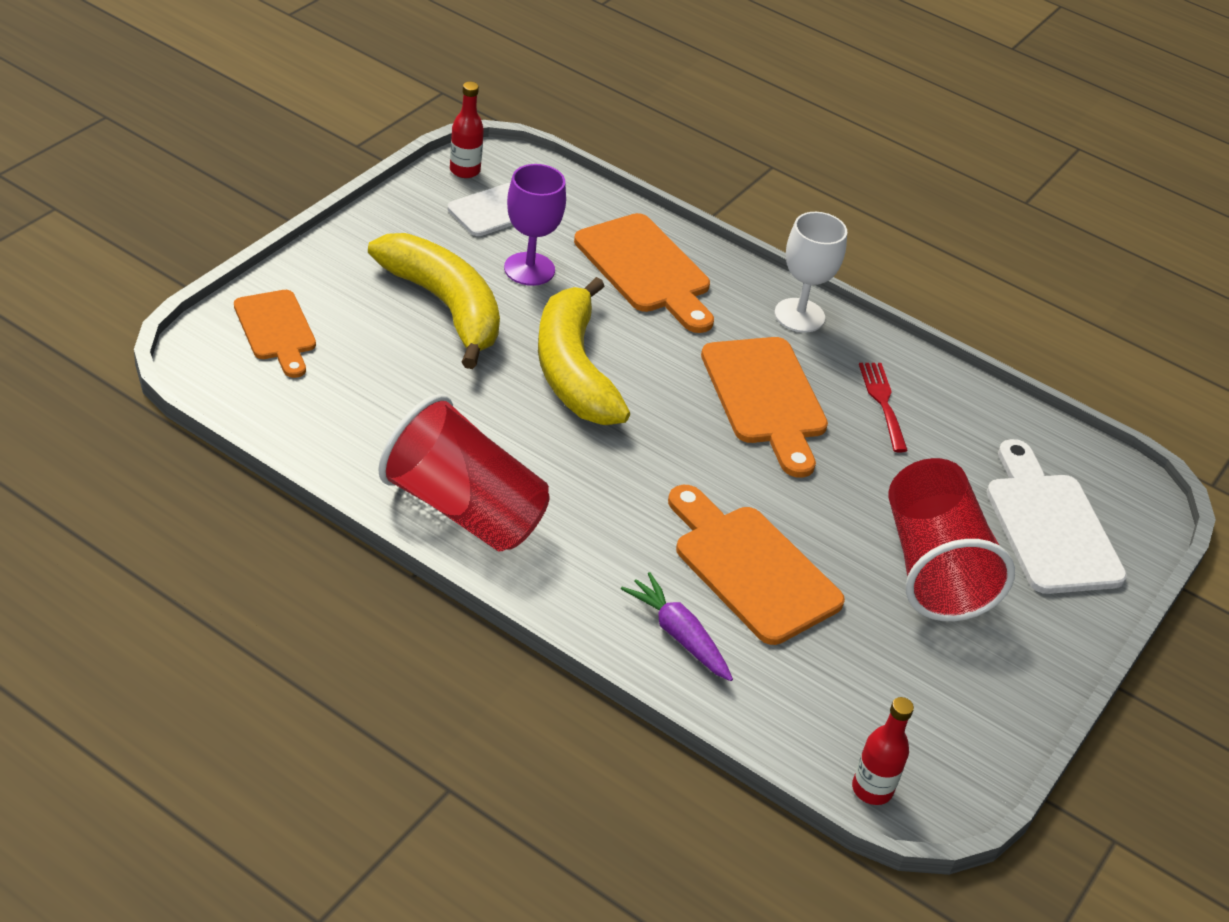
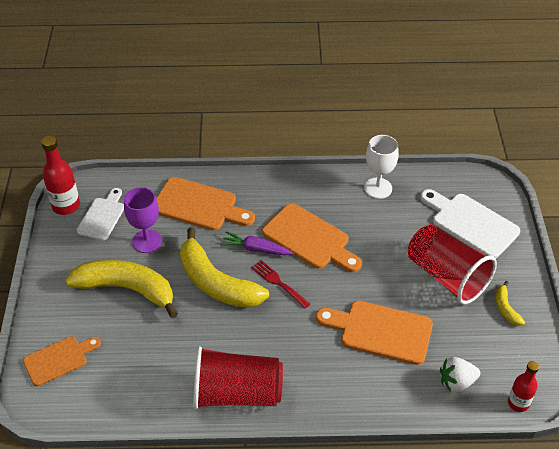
camera: 30 degrees left, 5 degrees up
(276, 329) = (58, 359): orange cutting board -> orange cutting board turned 60 degrees counterclockwise
(465, 170) = (66, 206): red bottle -> red bottle, size x1.53
(679, 635) = (383, 388): purple carrot -> purple carrot (256, 249)
(799, 315) = (285, 185): white goblet -> white goblet (378, 188)
(800, 701) = (456, 382): none -> white strawberry
(882, 402) = (357, 207): red fork -> red fork (278, 283)
(987, 663) = (505, 308): none -> yellow banana

